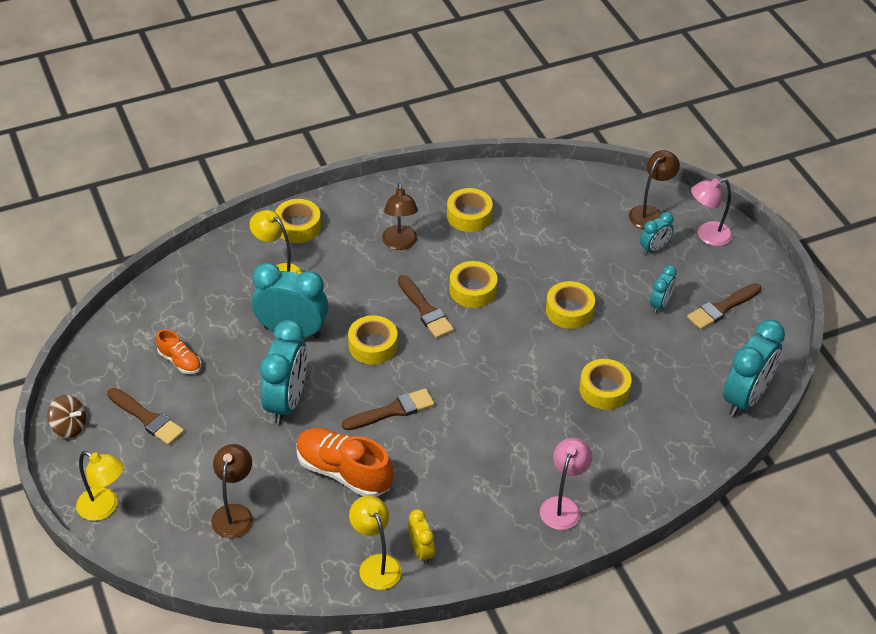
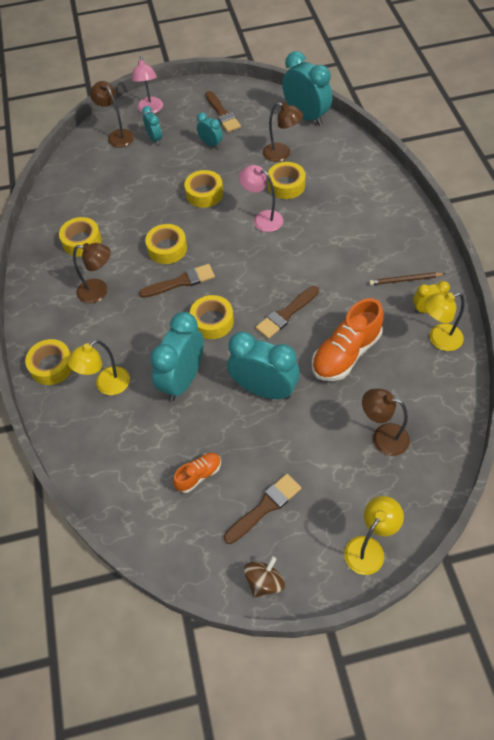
camera: 75 degrees left, 10 degrees up
(393, 410) = (286, 314): brown brush -> brown brush turned 120 degrees counterclockwise
(465, 526) = (405, 280): none -> brown pencil
(563, 506) = (390, 222): pink lamp -> pink lamp (262, 218)
(661, 379) = (282, 154): none -> brown lamp

